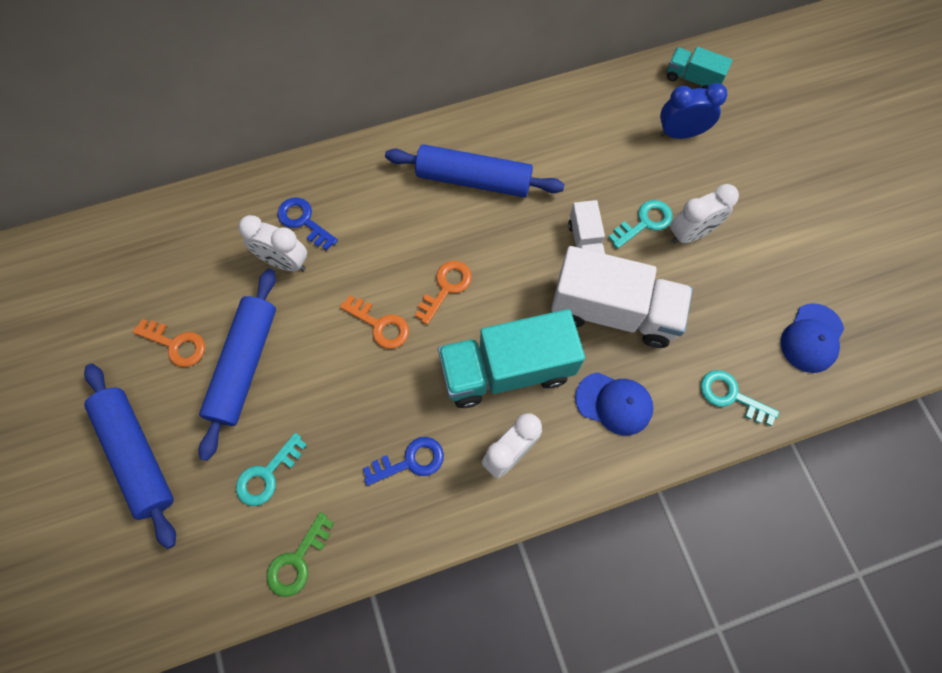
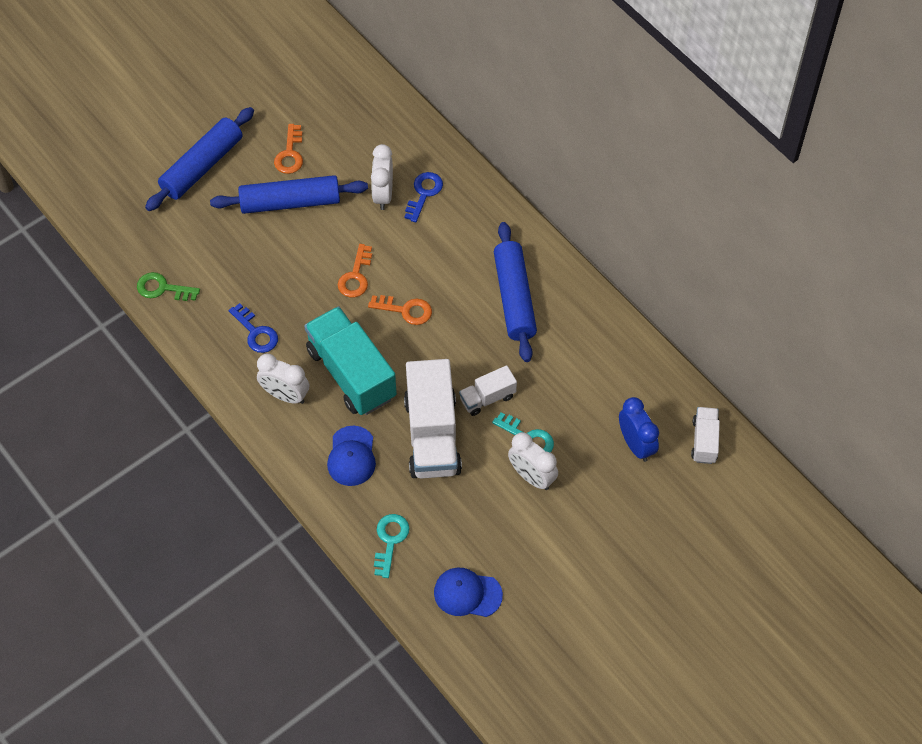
camera: 70 degrees right, 10 degrees down
(267, 475) = (215, 248): turquoise key -> none
(692, 79) = (704, 441): turquoise truck -> white truck

